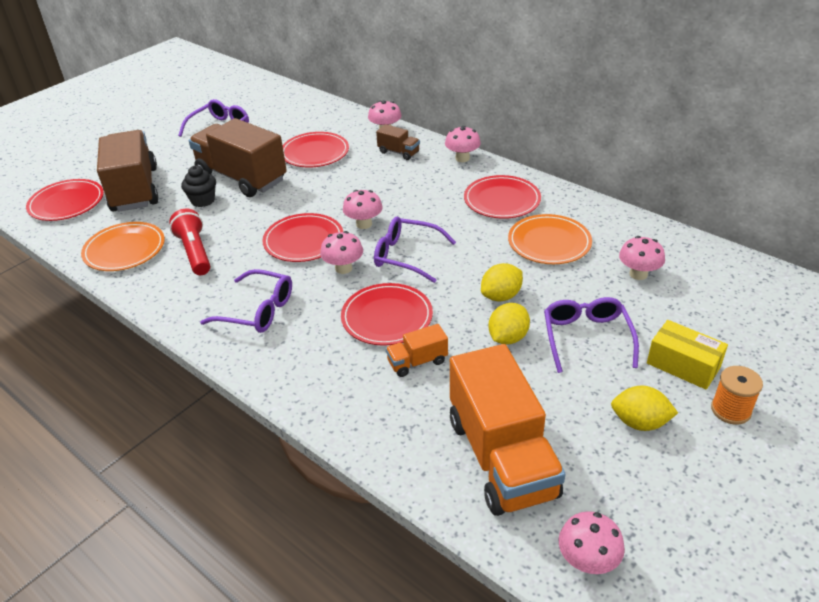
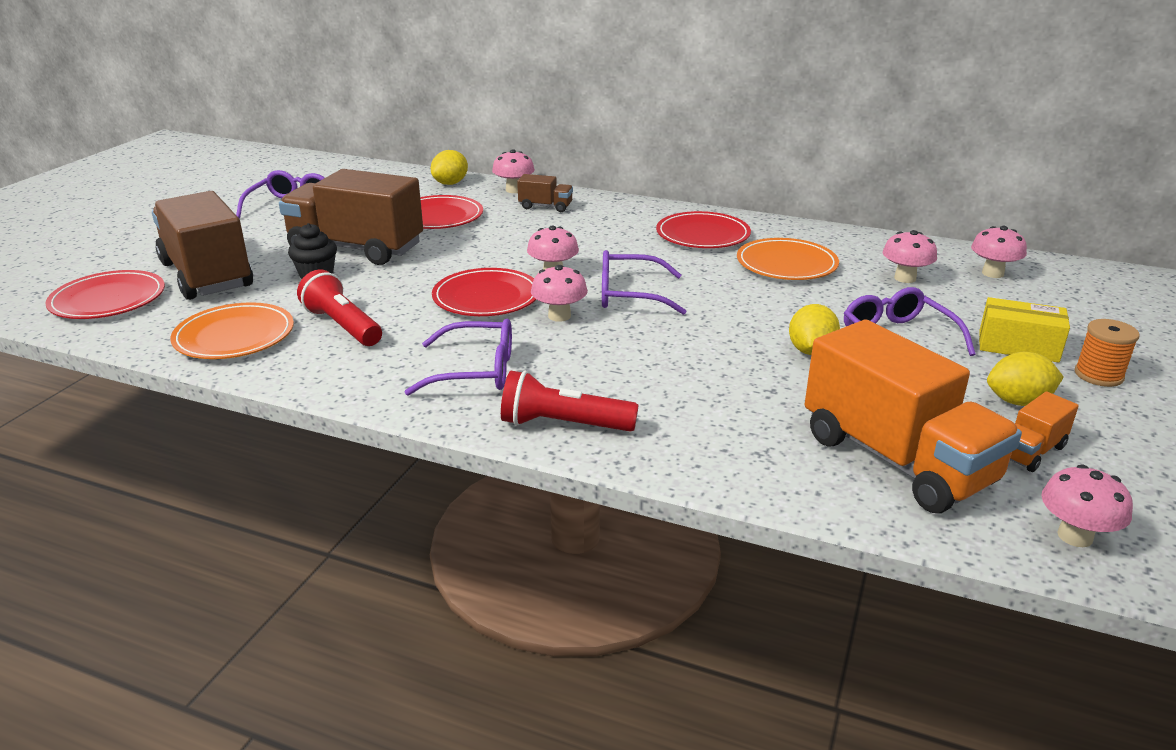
camera: 20 degrees left, 10 degrees down
(287, 372) = (563, 424): none -> red flashlight
(387, 317) = (651, 353): red plate -> none
(417, 362) = (723, 389): orange truck -> orange truck (1030, 451)
(462, 158) = (627, 205): pink mushroom -> pink mushroom (992, 273)
(501, 296) = (772, 316): yellow lemon -> yellow lemon (450, 183)

